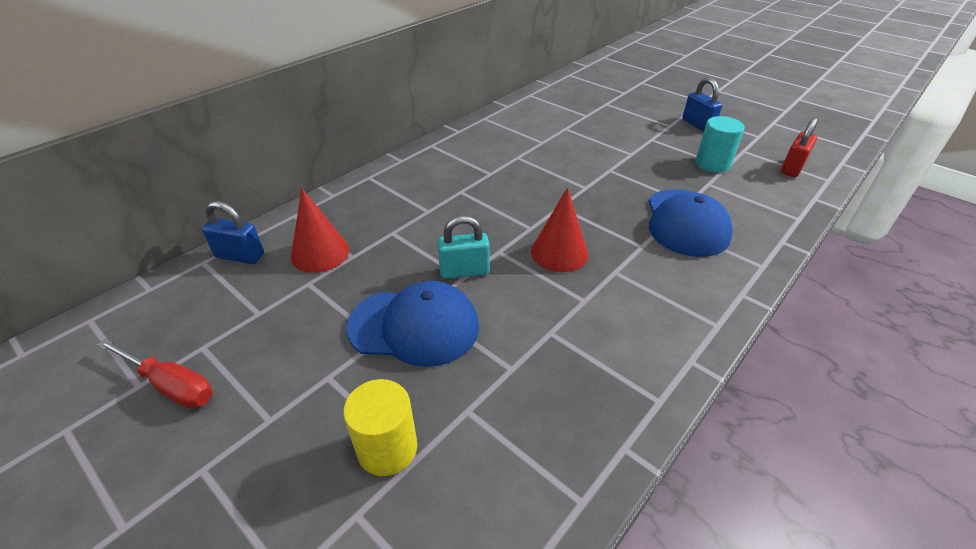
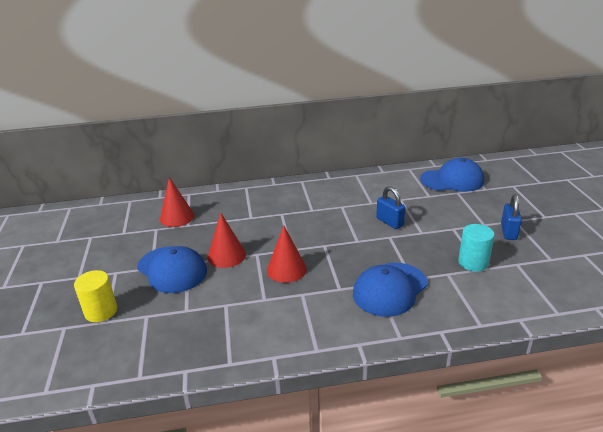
camera: 40 degrees right, 10 degrees down
(171, 385) = (65, 246): red screwdriver -> none
(240, 256) = (145, 204): blue padlock -> blue padlock (390, 222)
(464, 271) = (226, 255): turquoise padlock -> red cone
(585, 93) = (452, 180): none -> blue cap
(792, 168) = (538, 292): red padlock -> none

